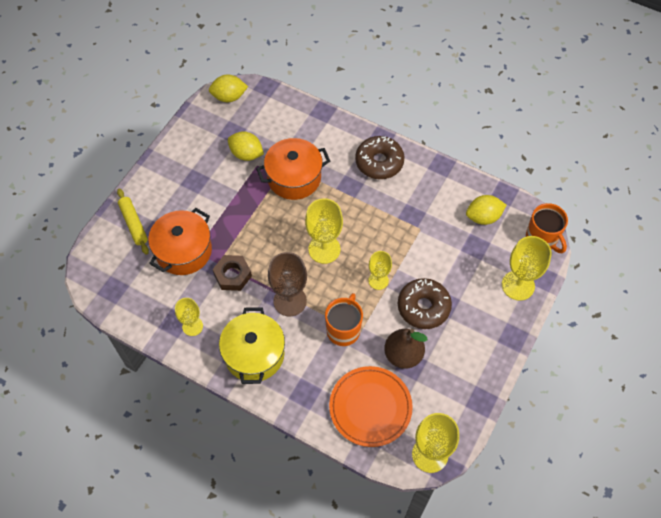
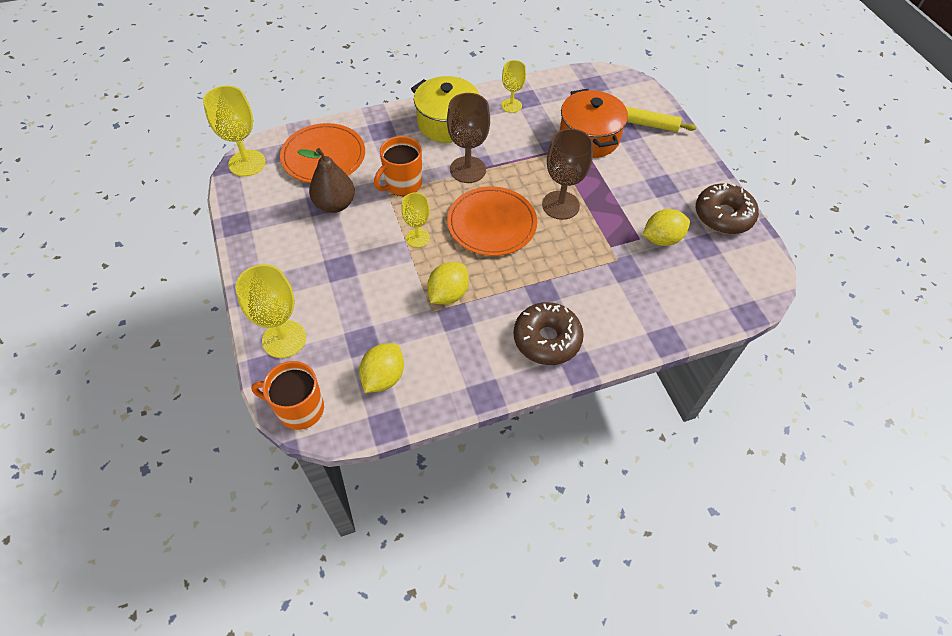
camera: 130 degrees right, 5 degrees down
(229, 97) = (757, 273): yellow lemon -> yellow lemon (448, 294)
(232, 275) = (532, 151): brown nut -> none
(269, 223) = (560, 205): none -> brown goblet
(294, 178) = (596, 255): orange pot -> none
(324, 249) = (492, 224): yellow goblet -> orange plate
(343, 329) = (402, 184): orange mug -> orange mug turned 75 degrees clockwise
(423, 307) = (355, 249): brown donut -> brown donut (723, 216)

